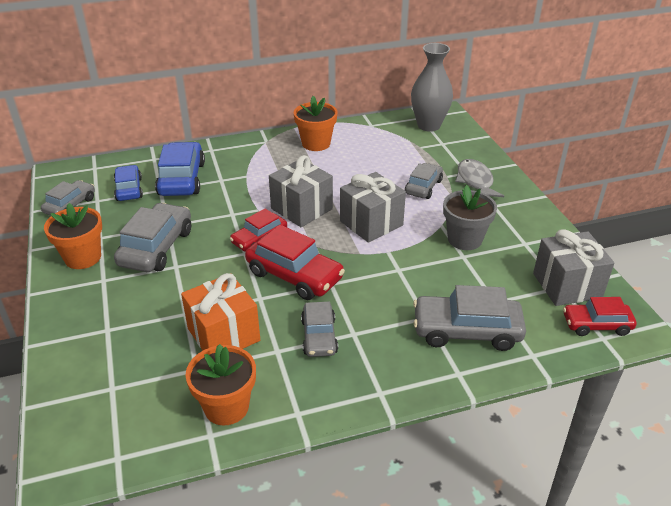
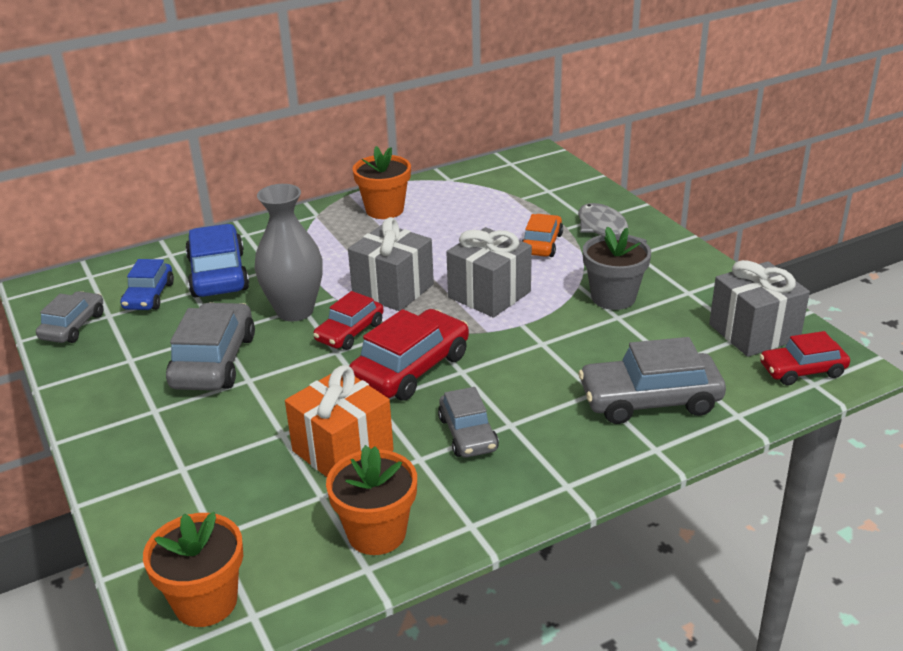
camera: 10 degrees left, 5 degrees down
(83, 257) = (115, 387): orange flower pot -> orange flower pot (206, 602)
(129, 189) = (149, 296): blue car -> blue car turned 150 degrees counterclockwise
(294, 275) = (411, 368): red car -> red car turned 75 degrees counterclockwise
(423, 187) = (541, 244): grey car -> orange car
(429, 125) = (524, 171): grey vase -> grey vase (295, 311)

